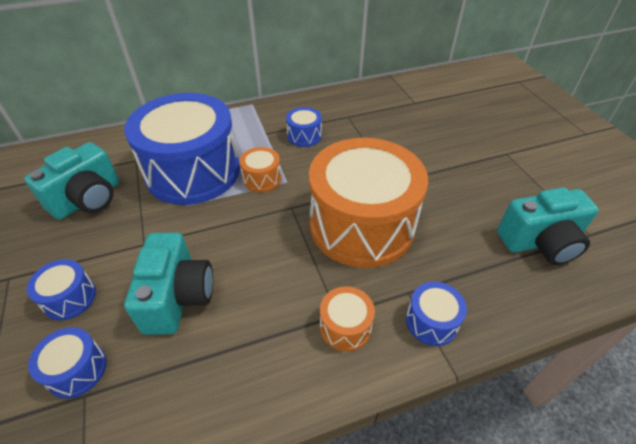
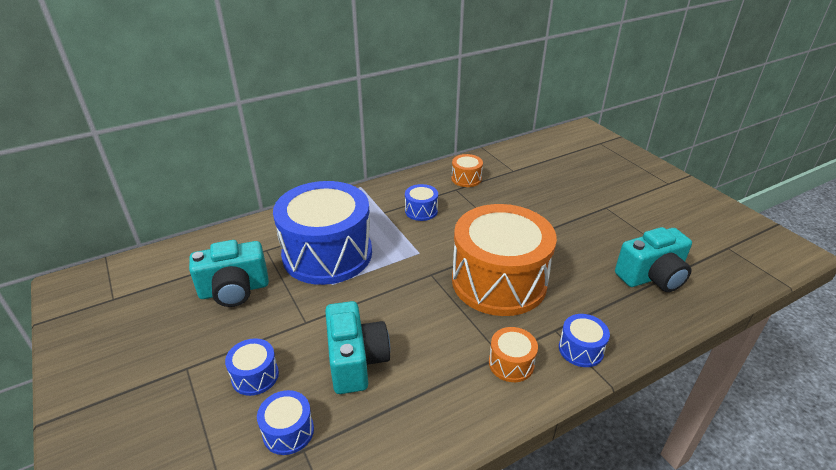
camera: 10 degrees left, 10 degrees down
(88, 199) = (234, 290): turquoise camera -> turquoise camera turned 45 degrees clockwise
(262, 179) = (395, 253): orange drum -> orange drum (466, 178)

